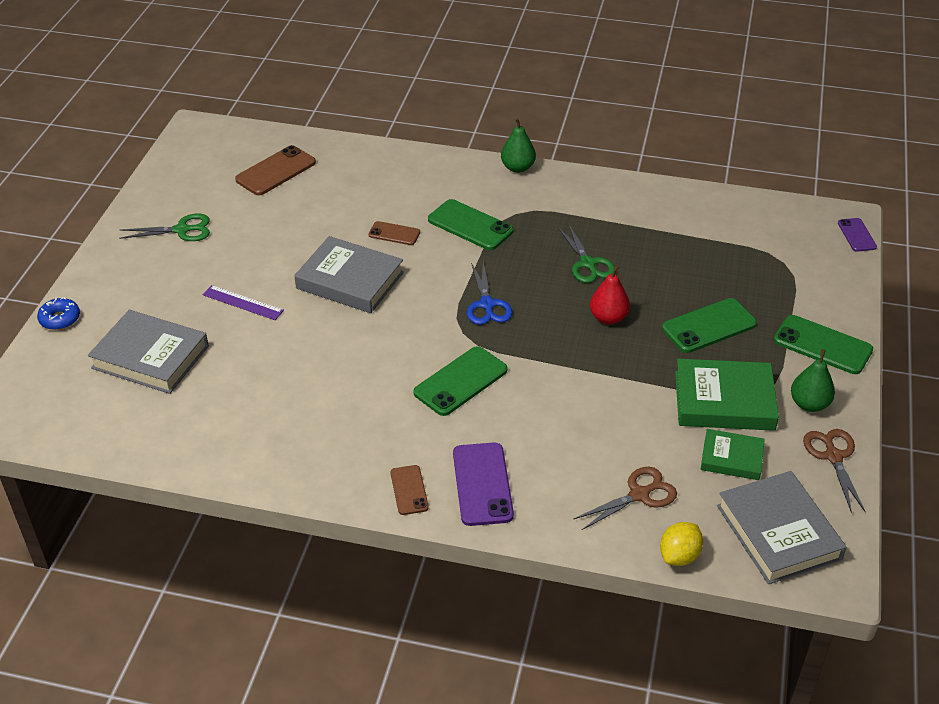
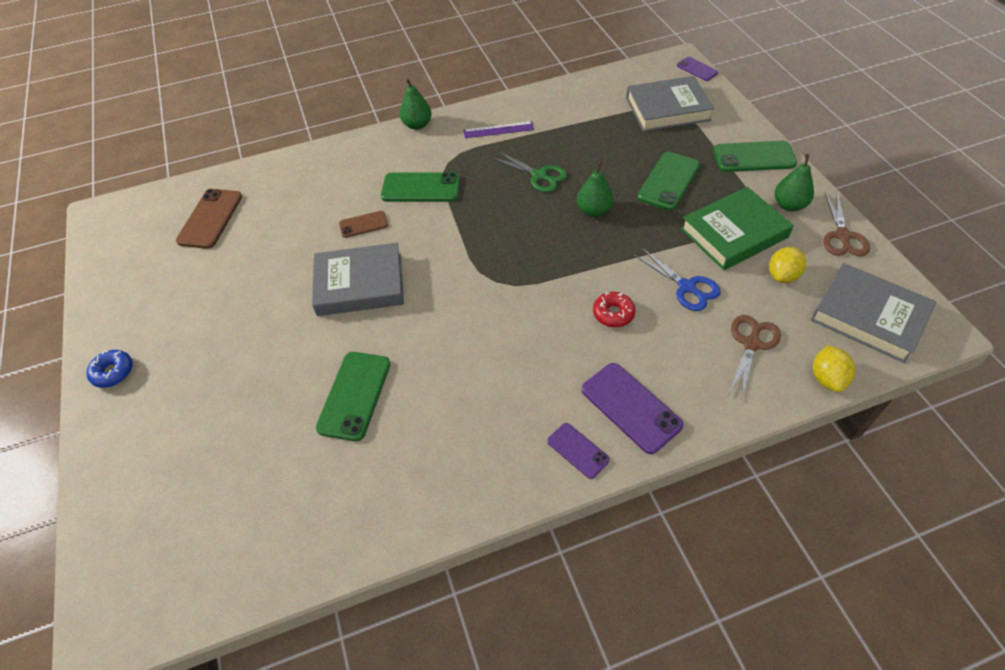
camera: 30 degrees left, 10 degrees up
(60, 319) = (96, 473): blue donut -> blue donut (113, 372)
(150, 357) = (227, 459): grey book -> grey book (667, 109)
(182, 230) = (160, 315): green scissors -> none
(243, 302) = (277, 355): purple ruler -> purple ruler (498, 130)
(409, 490) = (578, 450): brown phone -> purple phone
(460, 381) = (531, 325): green phone -> green phone (354, 395)
(487, 305) = (493, 247): blue scissors -> blue scissors (687, 287)
(540, 409) = (613, 313): none -> red donut
(608, 318) = (593, 211): red pear -> green pear
(731, 458) = (782, 276): green book -> yellow lemon
(833, 456) = (842, 236): brown scissors -> brown scissors turned 135 degrees counterclockwise

